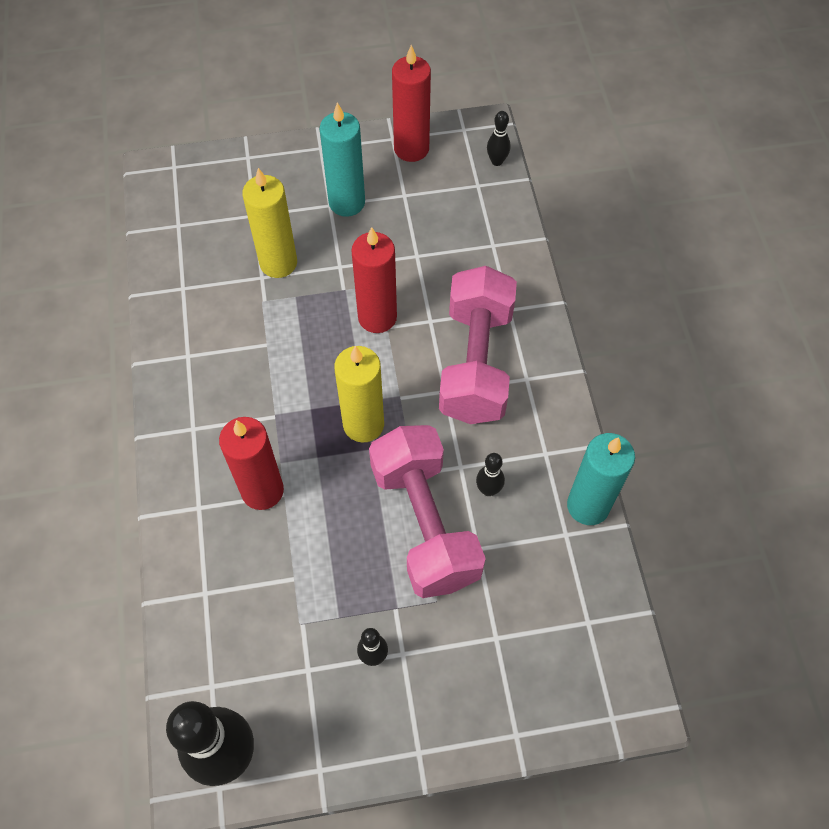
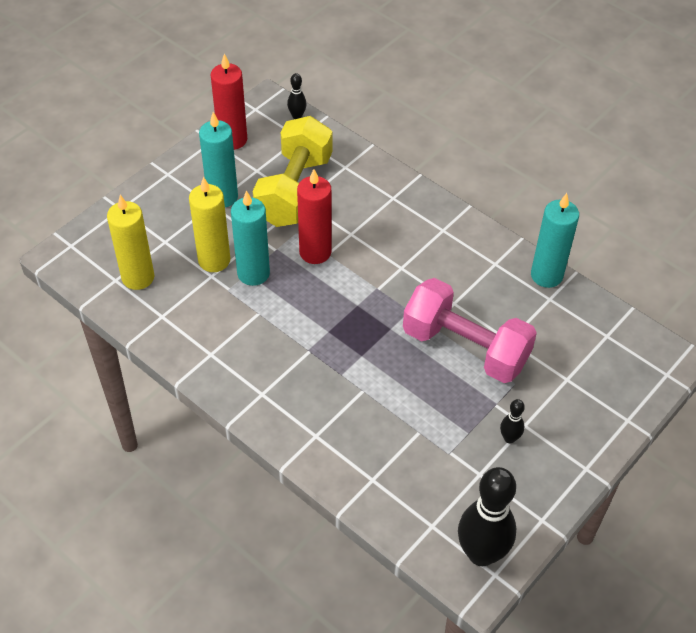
camera: 40 degrees left, 10 degrees down
(262, 490) = (347, 398): red candle -> none
(300, 300) = (253, 273): none -> turquoise candle
(363, 424) = (371, 318): yellow candle -> yellow candle (138, 277)
(419, 238) = (294, 190): none -> yellow dumbbell
(476, 363) = (404, 240): pink dumbbell -> none
(488, 490) = (483, 304): black bowling pin -> none

